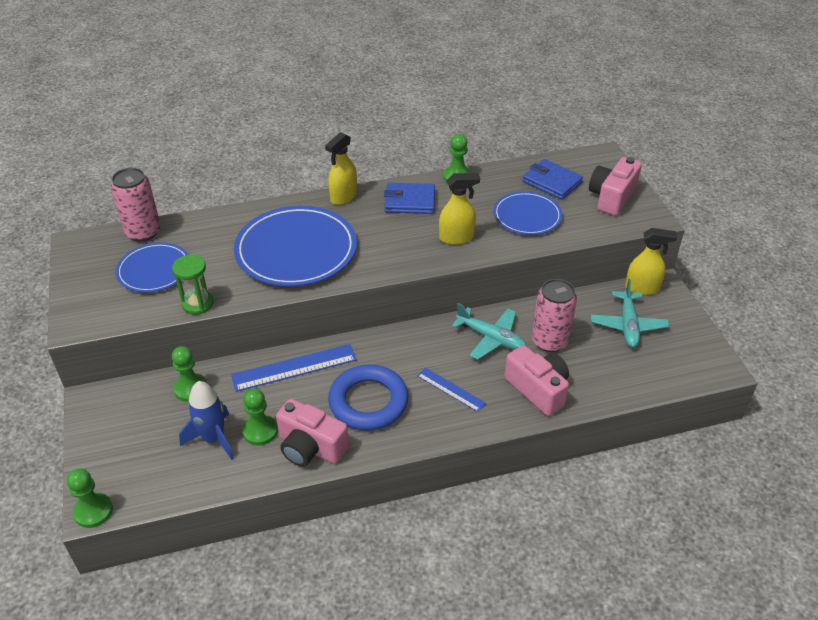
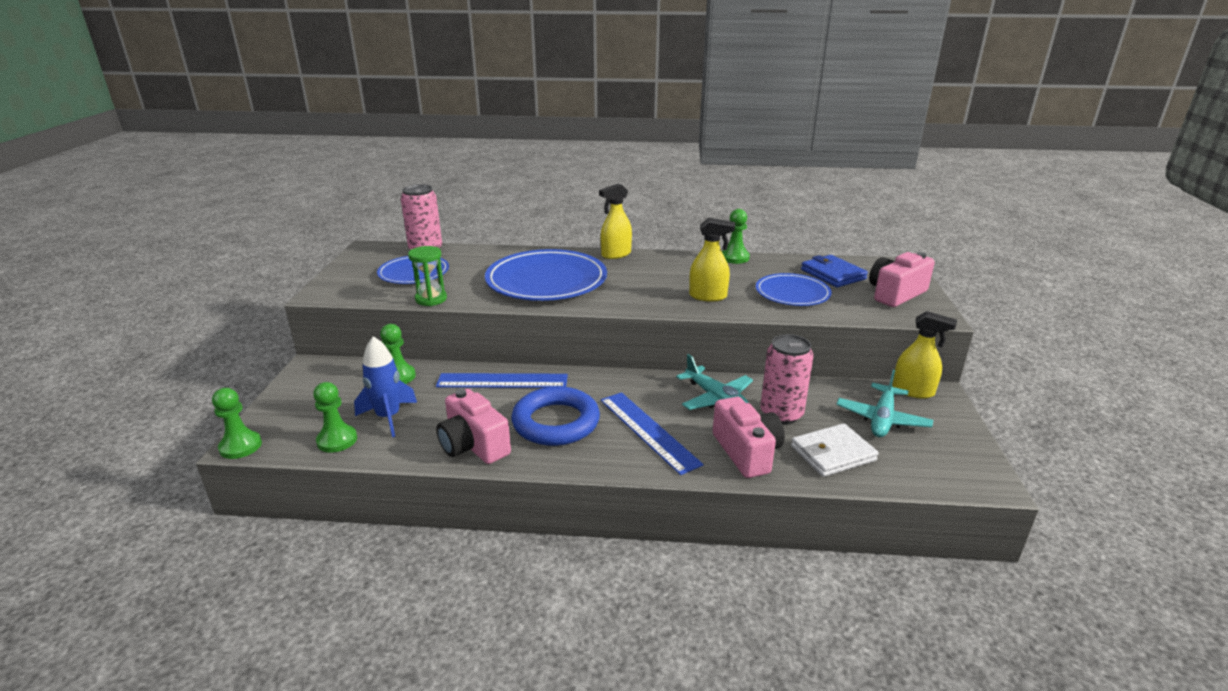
camera: 20 degrees right, 15 degrees down
(260, 431) = (435, 421): green pawn -> green pawn (337, 440)
(410, 201) = (677, 266): blue wallet -> none
(451, 389) = (648, 431): blue ruler -> blue ruler, size x1.67
(603, 372) = (833, 453): none -> white wallet

